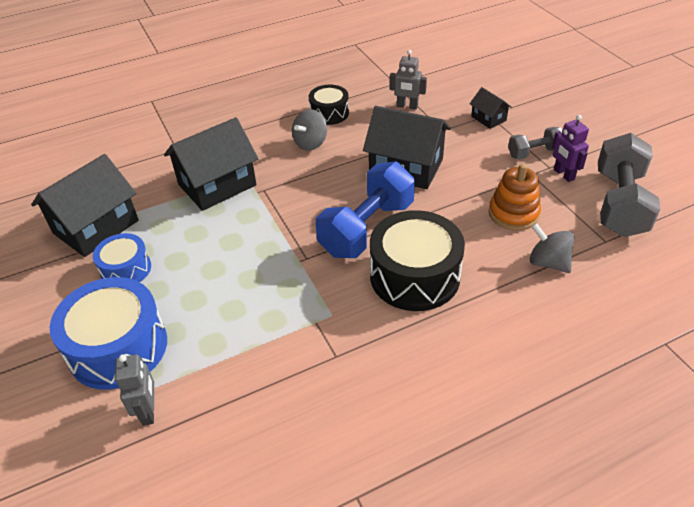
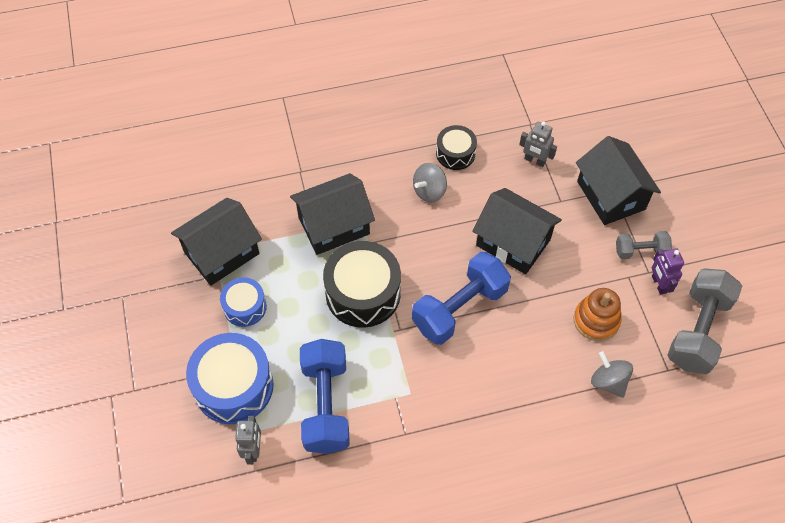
camera: 10 degrees right, 15 degrees up
(234, 345) = (325, 405): none -> blue dumbbell
(414, 276) = (488, 370): black drum -> black drum (363, 293)
(488, 118) = (611, 195): black house -> black house, size x2.07

